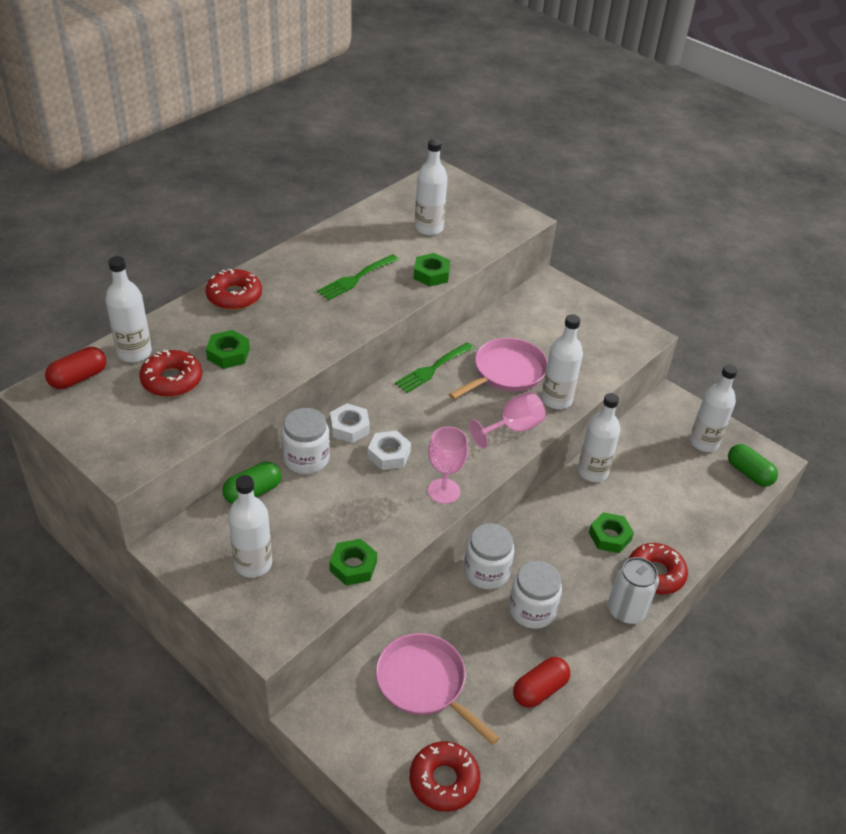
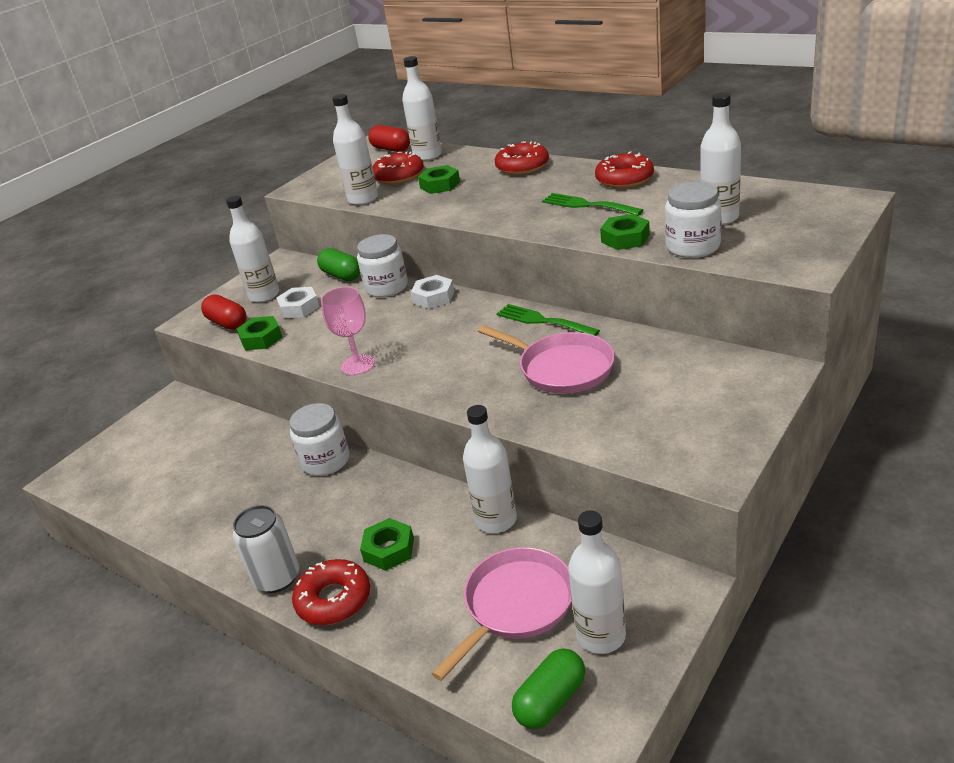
camera: 90 degrees right, 10 degrees down
(389, 454) = (402, 325): white nut -> white nut (299, 308)
(424, 683) = (196, 448): pink pan -> pink pan (515, 605)
(444, 780) = (99, 478): red donut -> red donut (624, 179)
(513, 428) = (464, 390): pink goblet -> none
(532, 610) = (277, 501): white jar -> white jar (693, 247)
(539, 690) = (180, 522): red capsule -> red capsule (227, 323)
(556, 400) = (528, 413): white bottle -> white bottle (363, 199)

